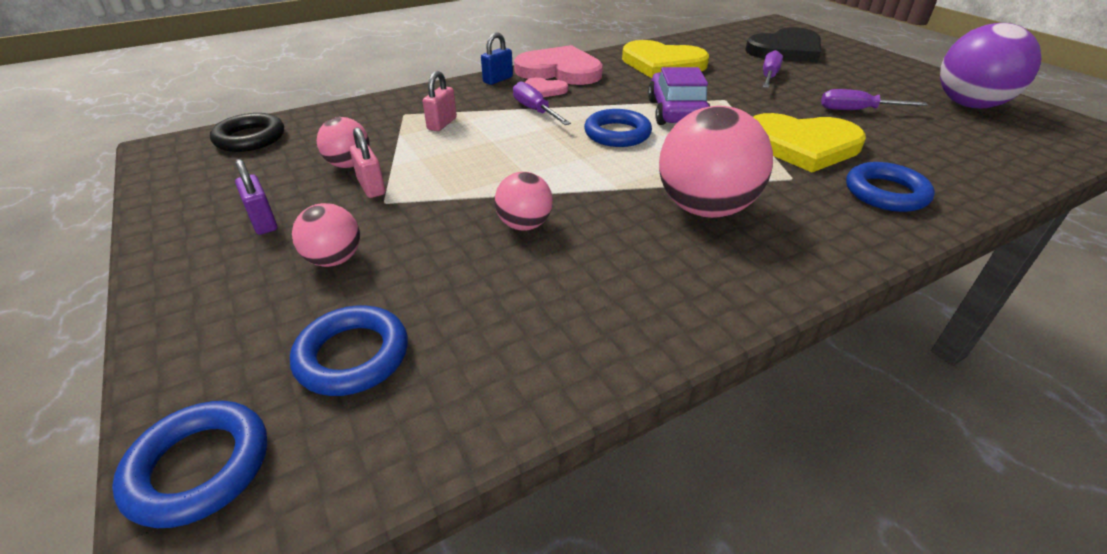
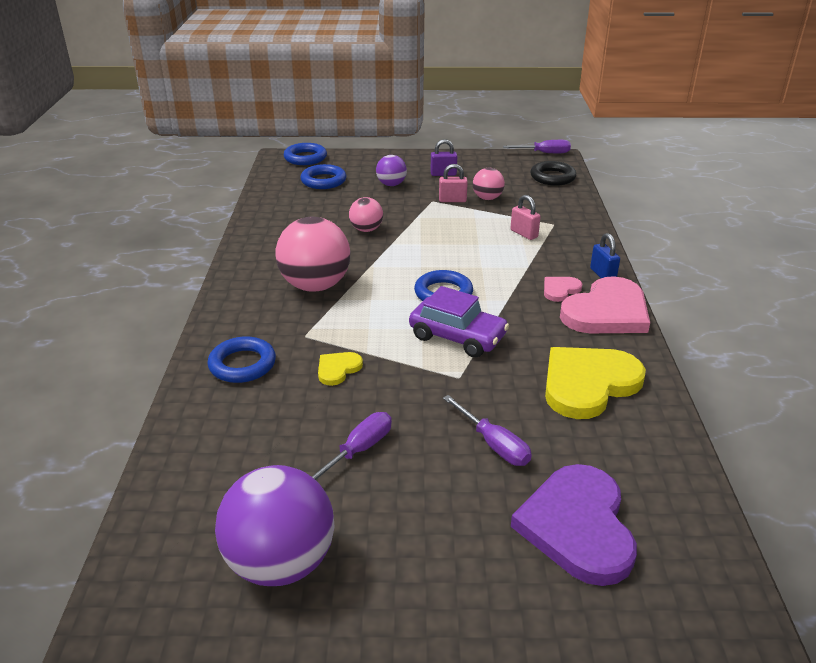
camera: 120 degrees right, 5 degrees down
(334, 260) = (391, 184): pink ball -> purple ball
(535, 111) = (517, 273): purple screwdriver -> purple screwdriver (544, 153)
(786, 50) = (577, 526): black heart -> purple heart
(802, 145) = (338, 369): yellow heart -> yellow heart, size x0.47

